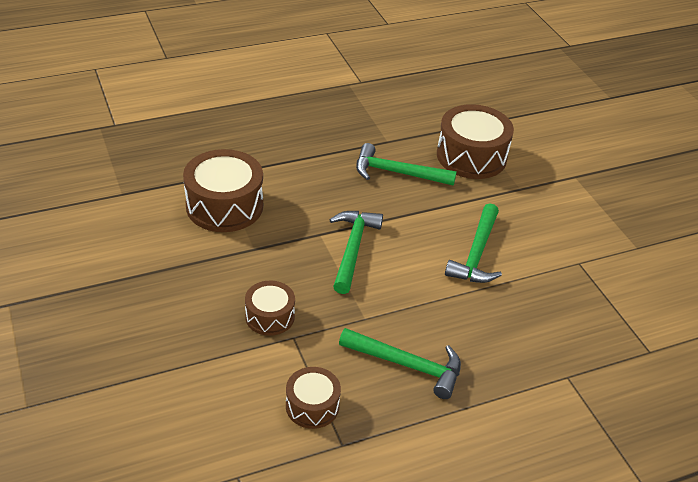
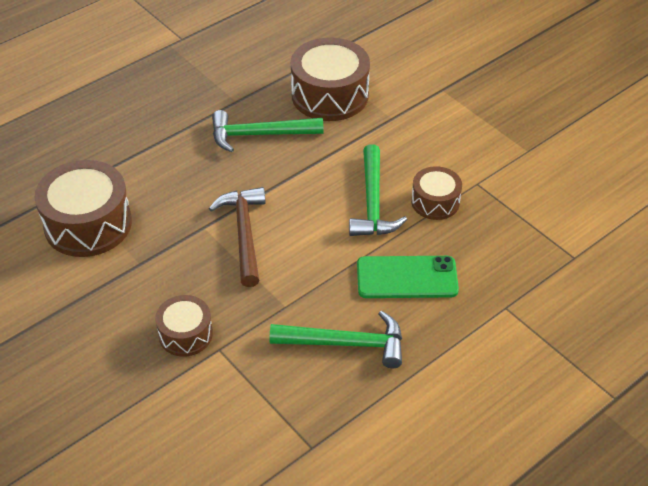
camera: 15 degrees left, 5 degrees up
(312, 406) = (266, 417): brown drum -> brown drum (435, 202)
(352, 249) = (244, 234): green hammer -> brown hammer
(484, 325) = (407, 278): none -> green phone

